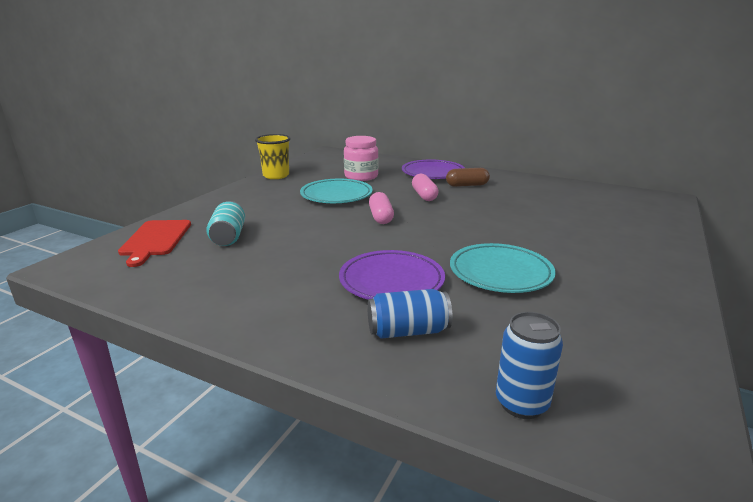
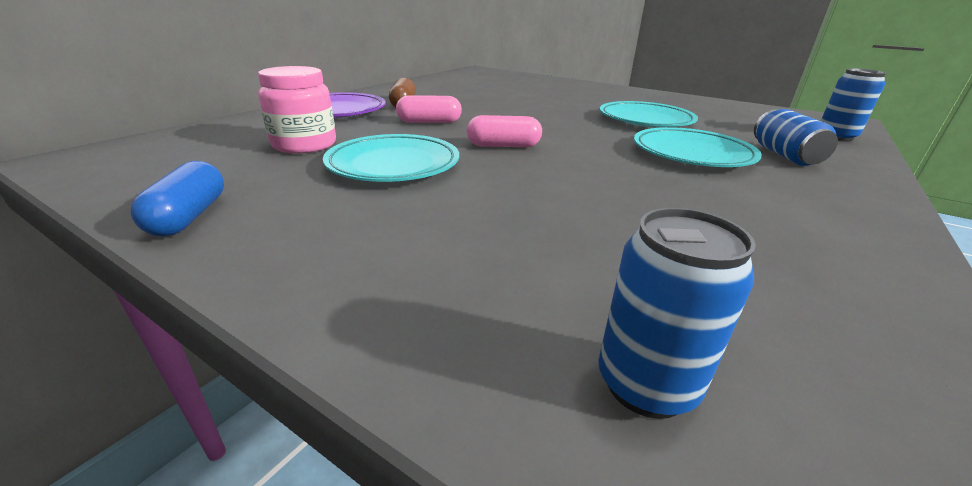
camera: 85 degrees left, 5 degrees up
(156, 239) = (646, 385): red cutting board -> blue can
(228, 236) = (595, 259): turquoise can -> none
(276, 176) = (189, 216): yellow cup -> blue capsule
(391, 281) = (692, 154): purple plate -> turquoise plate

